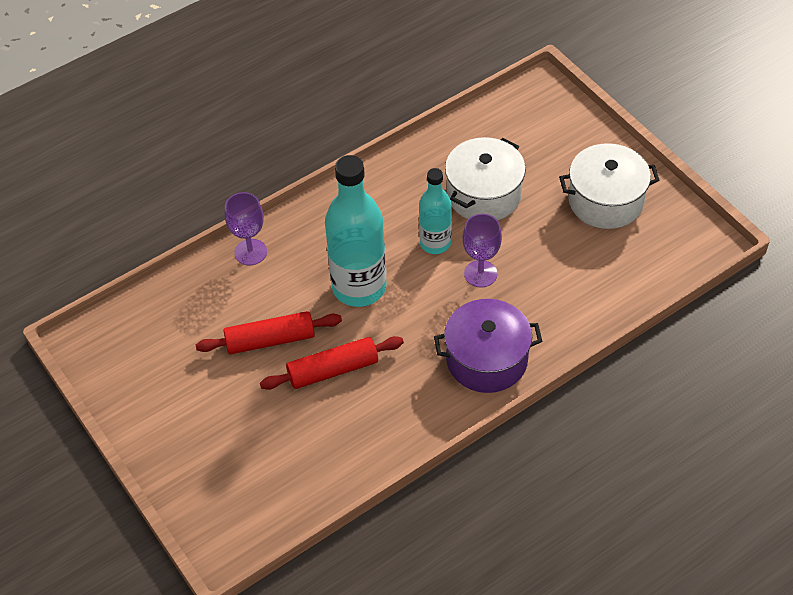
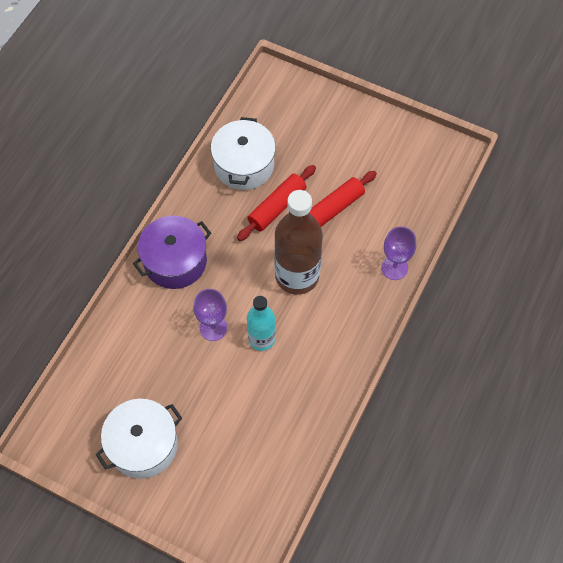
camera: 150 degrees right, 10 degrees up
(359, 287) = (297, 276): turquoise bottle -> brown bottle
(484, 194) = (247, 404): white pot -> white pot (244, 165)

